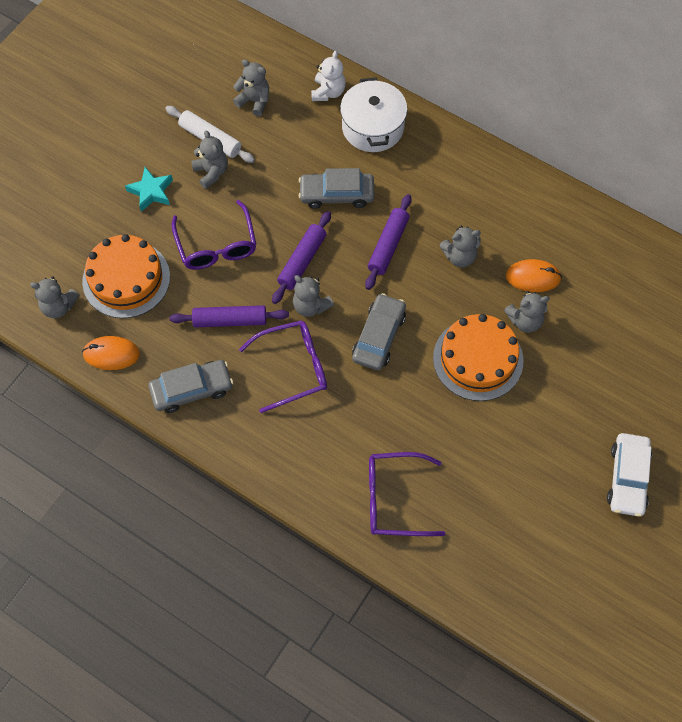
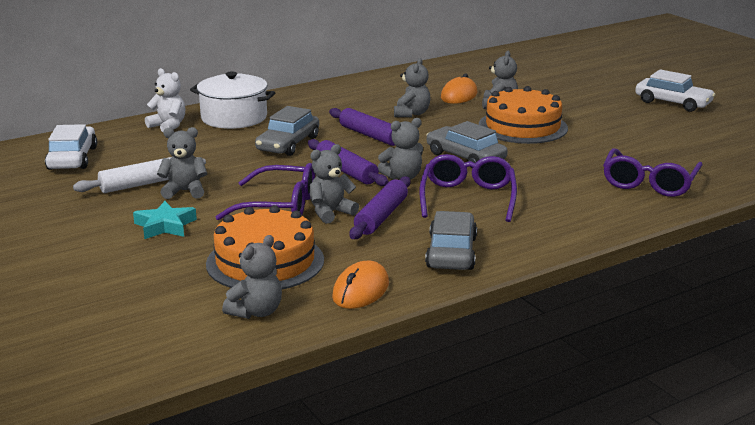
camera: 65 degrees left, 40 degrees down
(233, 68) = (72, 158): none -> white car
(254, 101) = (128, 156): grey teddy bear -> grey teddy bear (330, 213)

